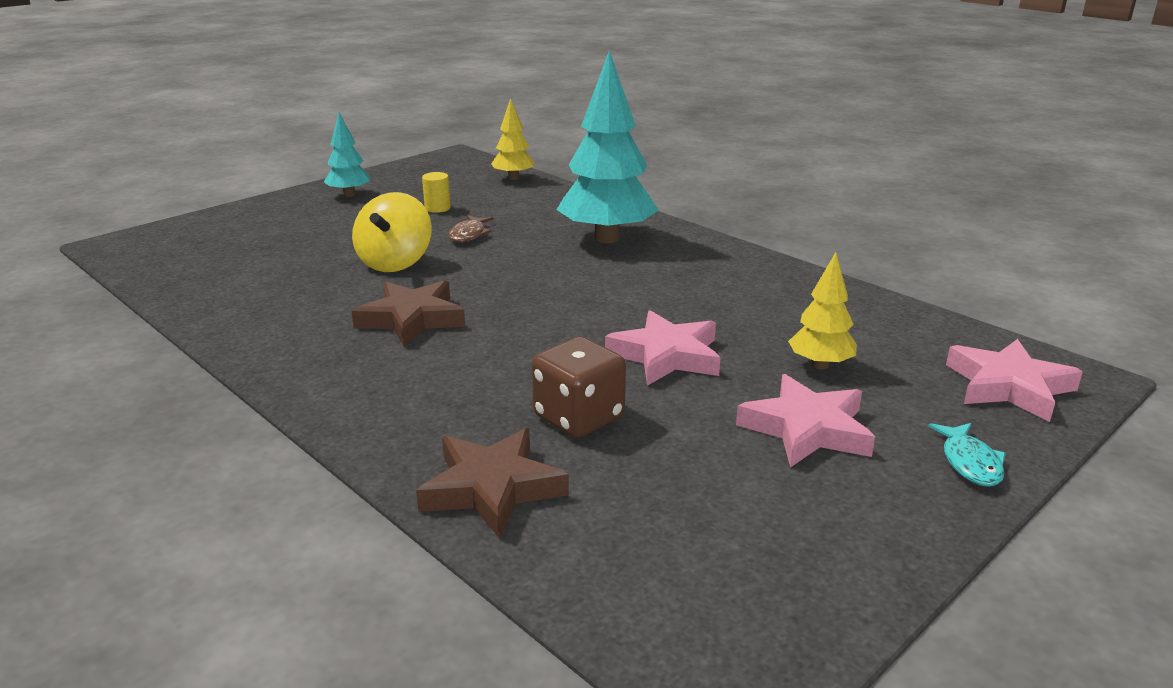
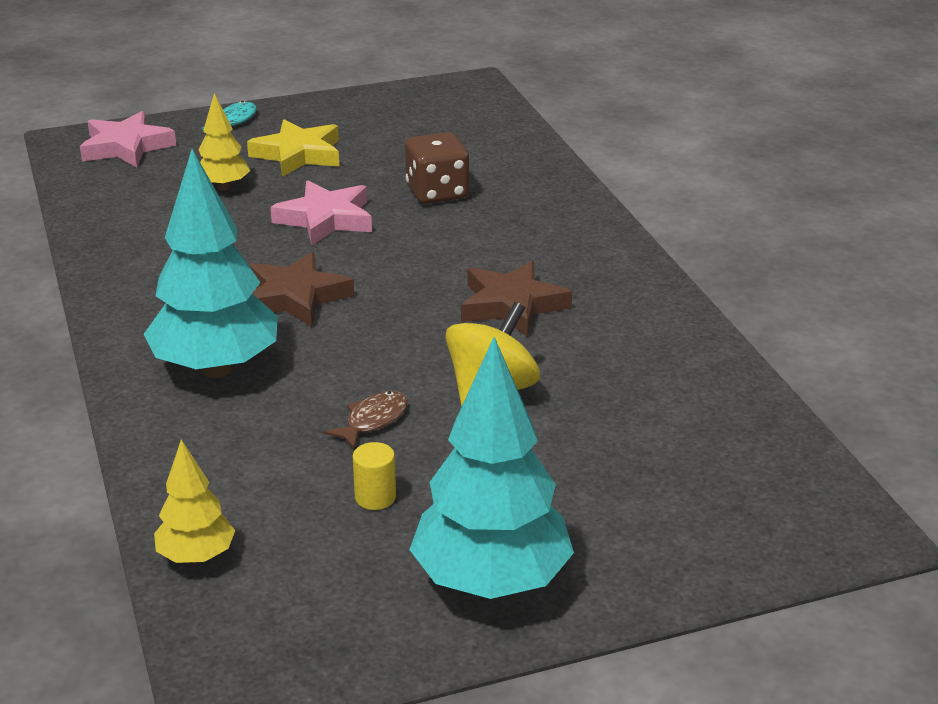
camera: 155 degrees left, 5 degrees up
(349, 194) = (491, 582): turquoise tree -> turquoise tree, size x1.95
(492, 488) = (525, 168): brown star -> brown star (295, 297)
(807, 429) = (298, 154): pink star -> yellow star

